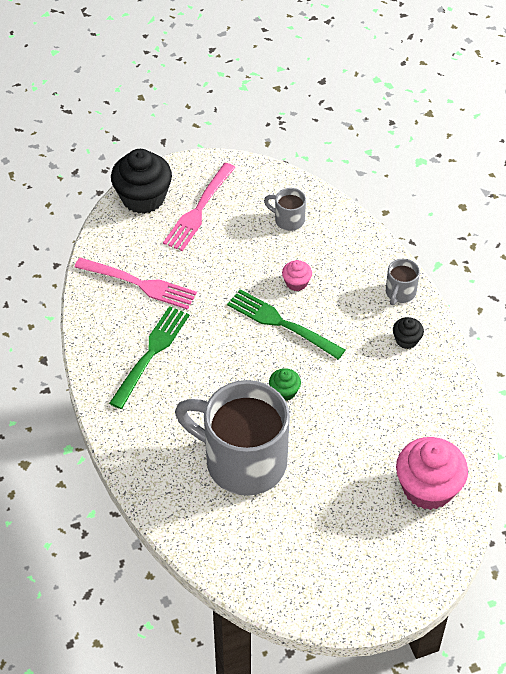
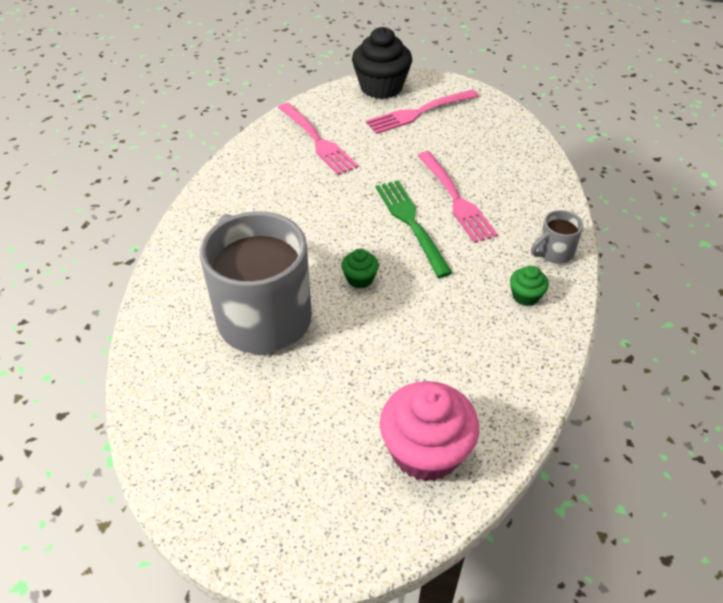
camera: 35 degrees right, 5 degrees down
(151, 353) = (274, 192): green fork -> none
(288, 220) = (492, 150): grey mug -> none
(296, 283) = (455, 199): pink cupcake -> pink fork
(406, 340) = (525, 296): black cupcake -> green cupcake

